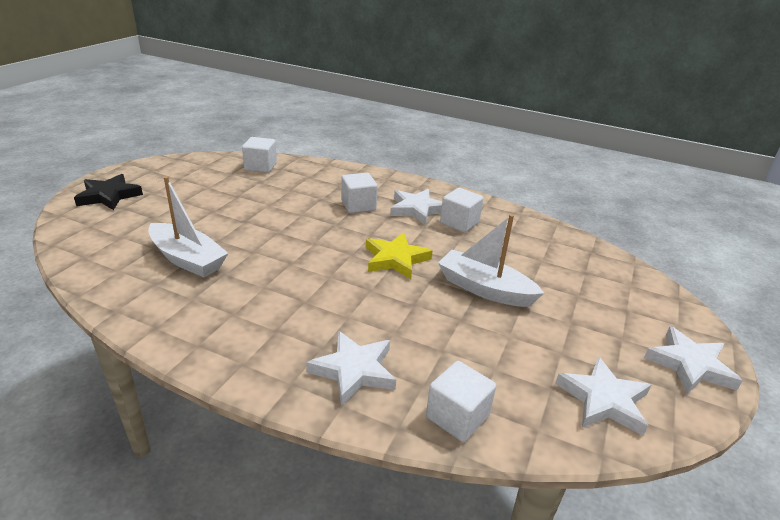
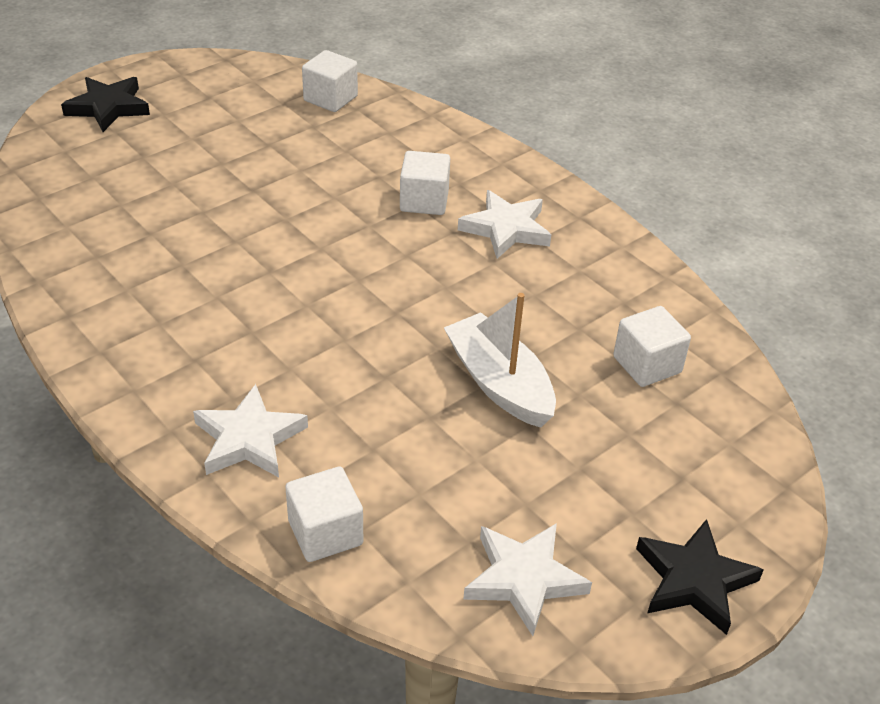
camera: 25 degrees right, 10 degrees up
(187, 259) = (150, 231): white boat -> none
(395, 259) = (411, 303): yellow star -> none
(459, 223) = (552, 268): white cube -> white cube (647, 365)
(689, 365) = (694, 580): white star -> black star

